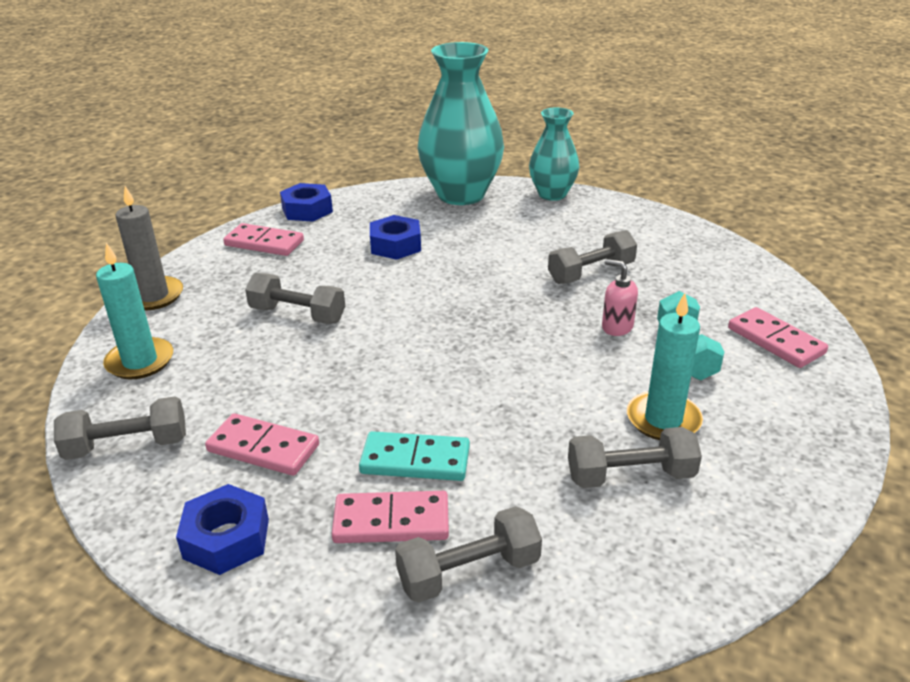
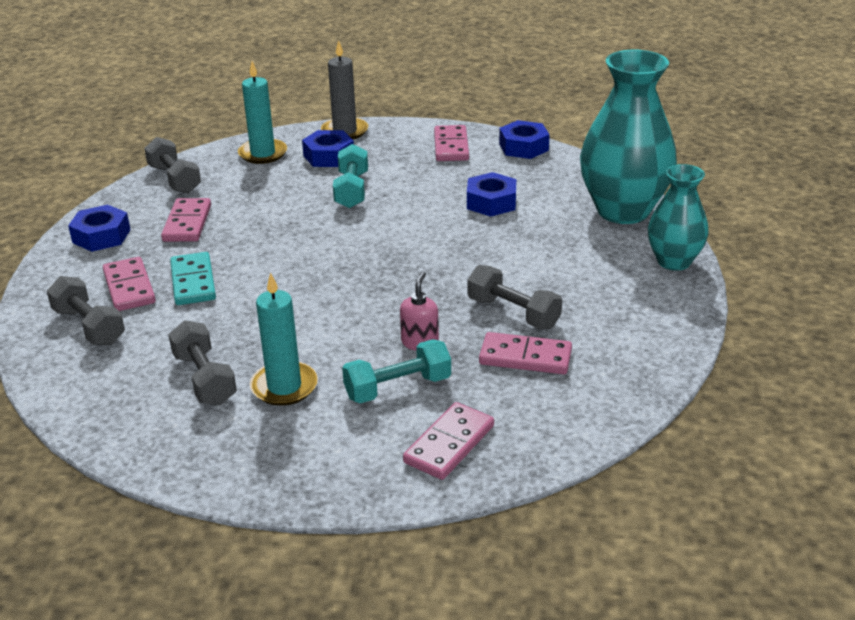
camera: 70 degrees right, 0 degrees up
(202, 316) = (329, 156): none -> blue nut
(297, 315) = (352, 190): grey dumbbell -> turquoise dumbbell
(660, 281) = (525, 357): none -> pink domino

